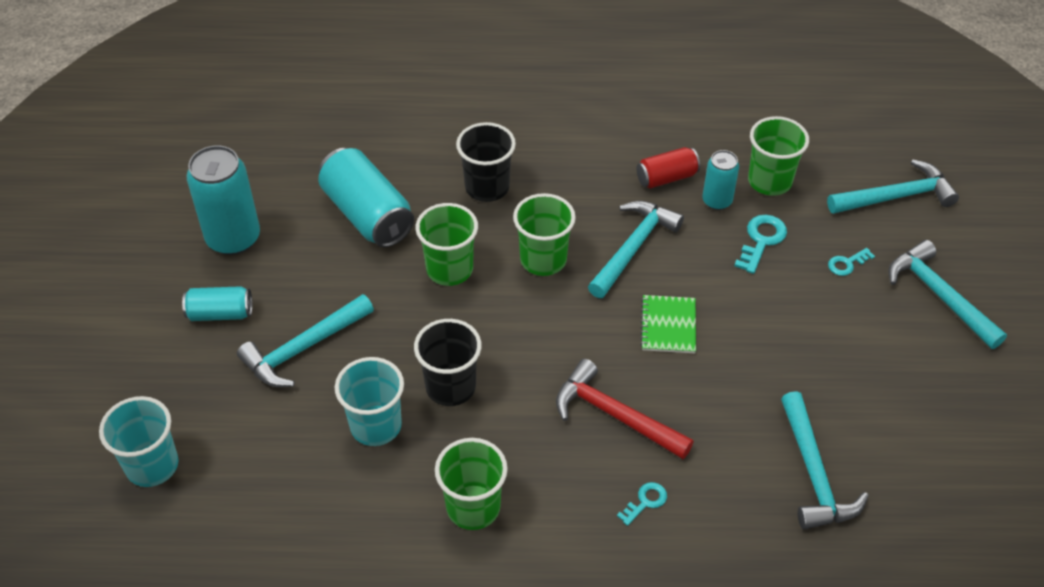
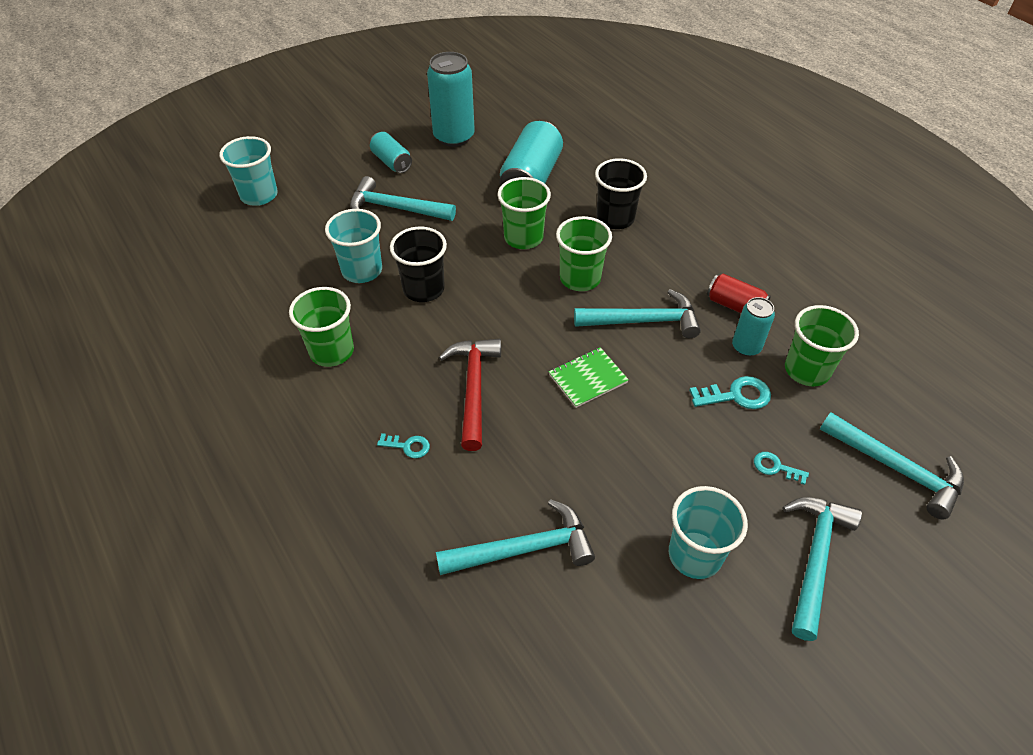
camera: 55 degrees right, 0 degrees up
(814, 473) = (523, 549): turquoise hammer -> turquoise hammer turned 150 degrees counterclockwise
(891, 364) = (695, 555): none -> turquoise cup

